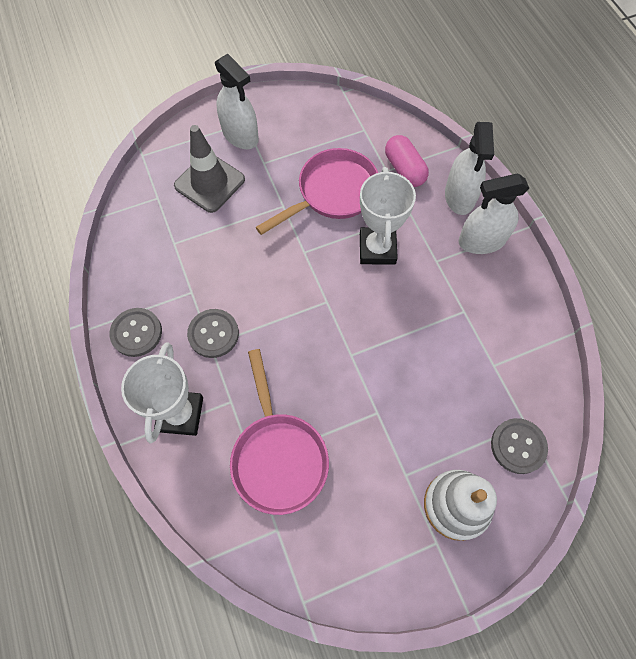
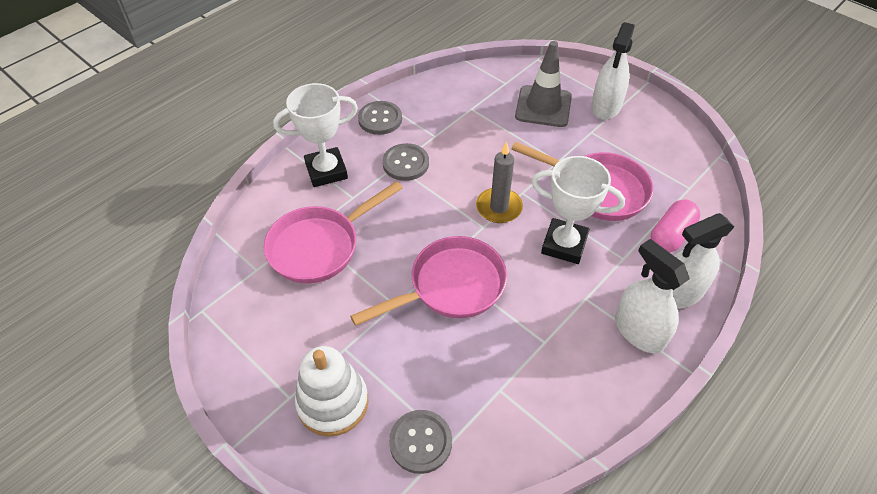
camera: 65 degrees right, 15 degrees down
(312, 279) = (499, 207): none -> grey candle
(377, 249) = (564, 245): white trophy -> white trophy turned 45 degrees clockwise
(379, 358) = (450, 286): none -> pink pan

